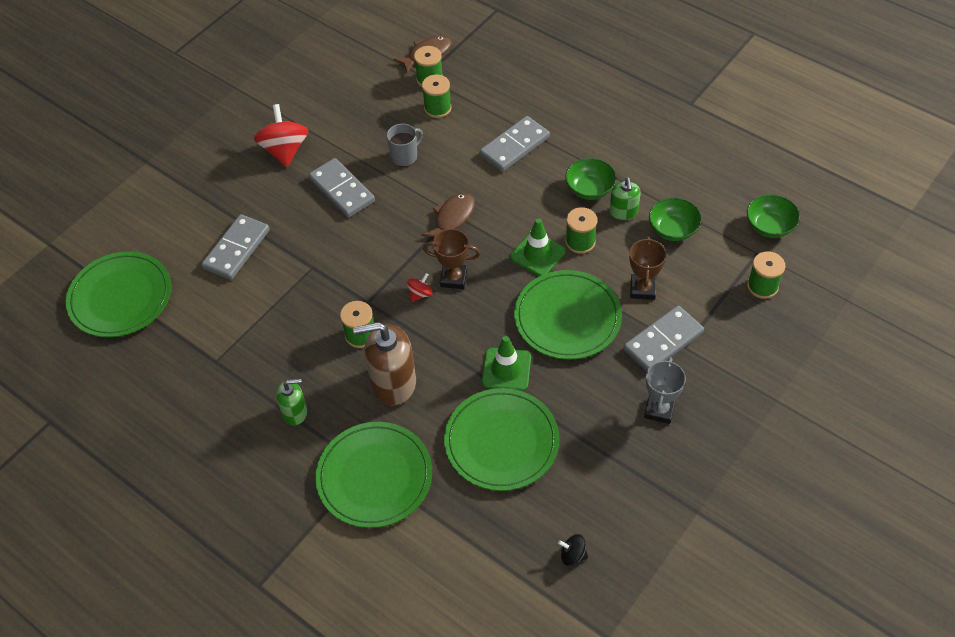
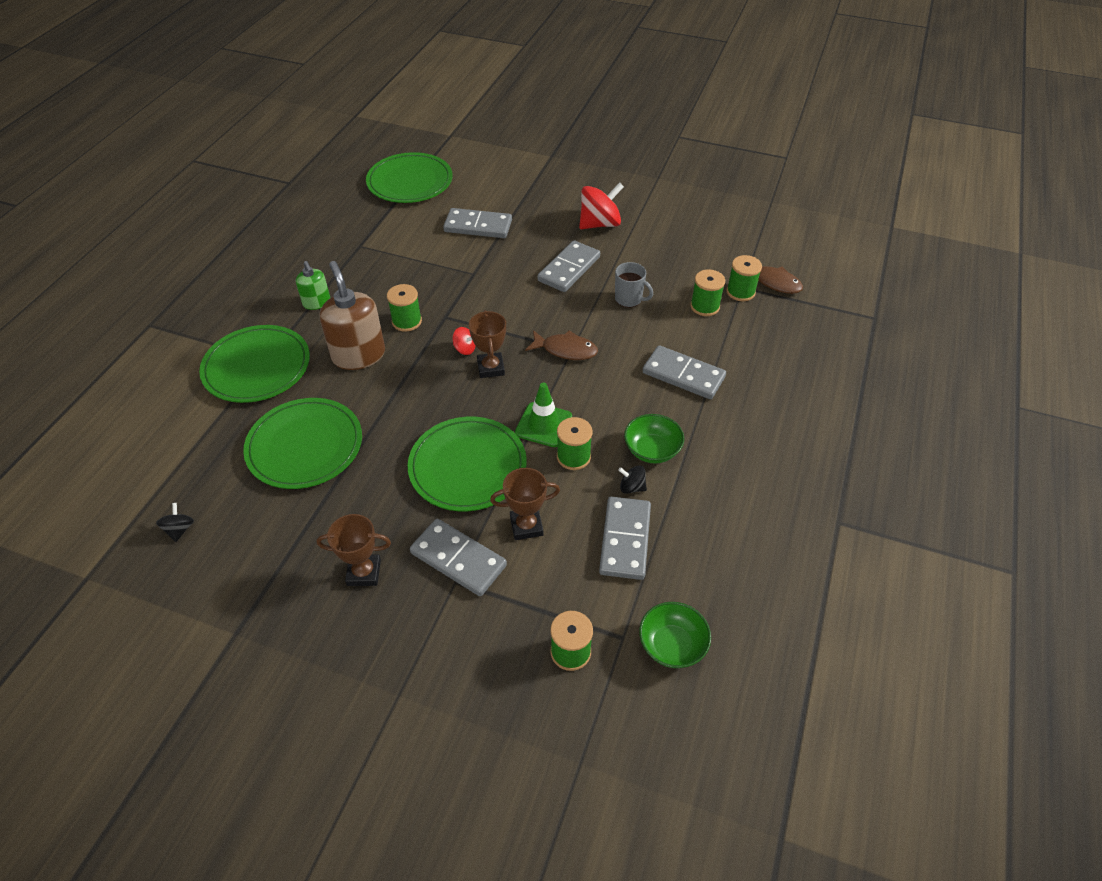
camera: 70 degrees right, 5 degrees down
(506, 369) = (390, 431): green traffic cone -> none
(623, 212) = (631, 487): green soap dispenser -> black spinning top
(659, 410) = (364, 572): grey trophy -> brown trophy
(673, 229) = (625, 540): green bowl -> grey domino

